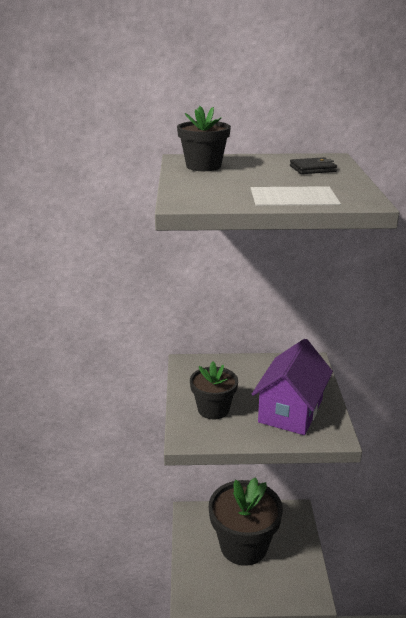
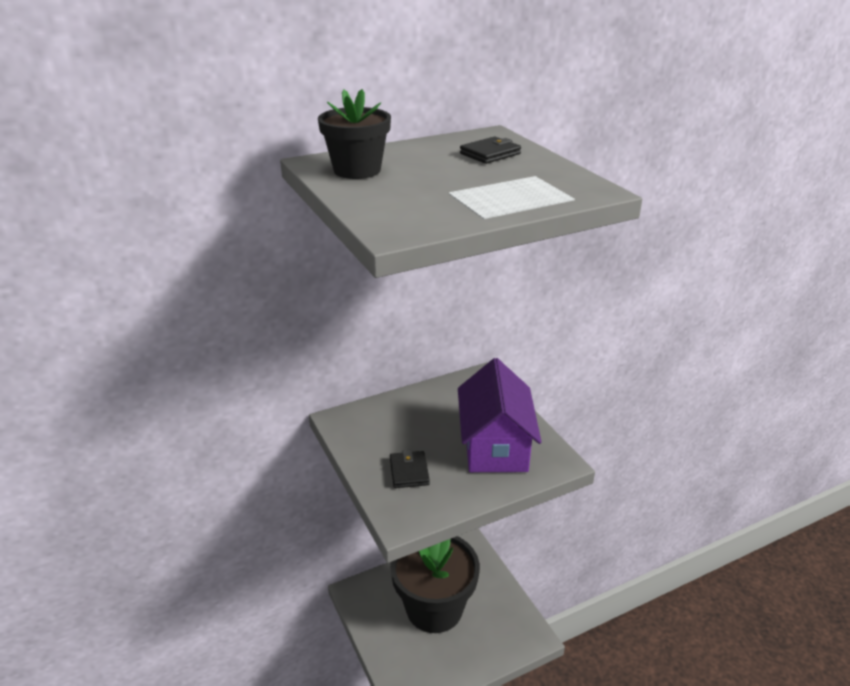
camera: 25 degrees left, 5 degrees up
(213, 409) = (409, 472): black flower pot -> black wallet

